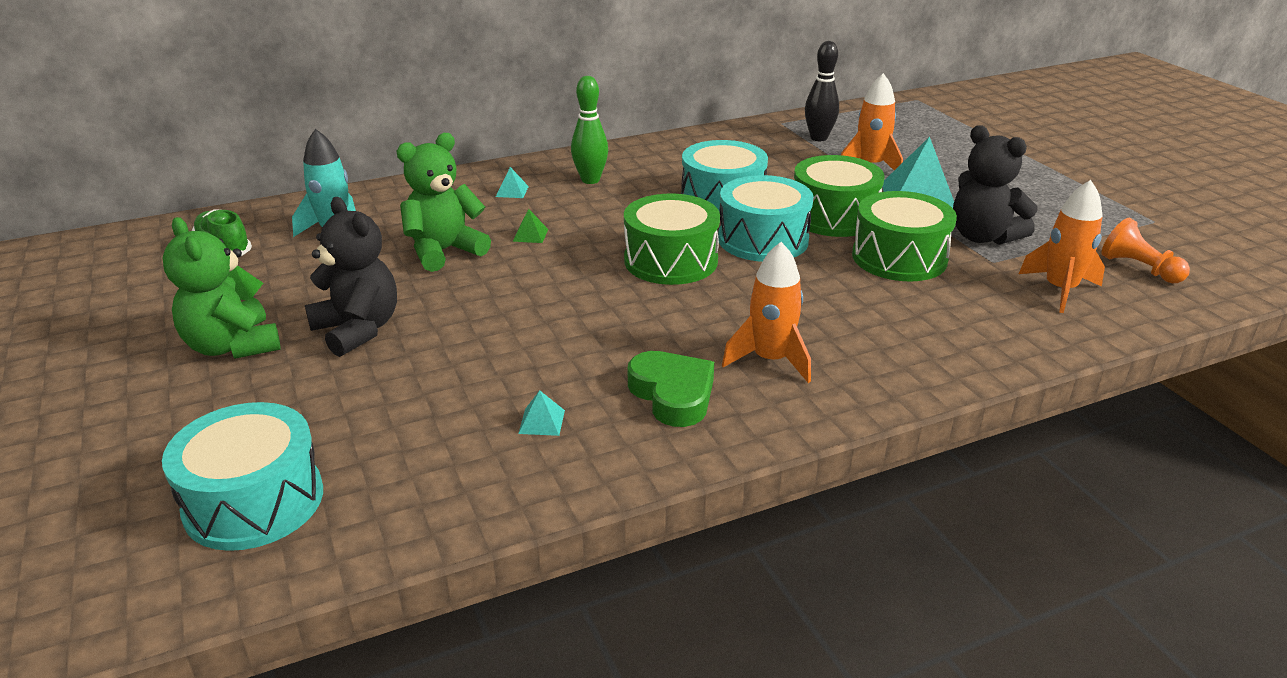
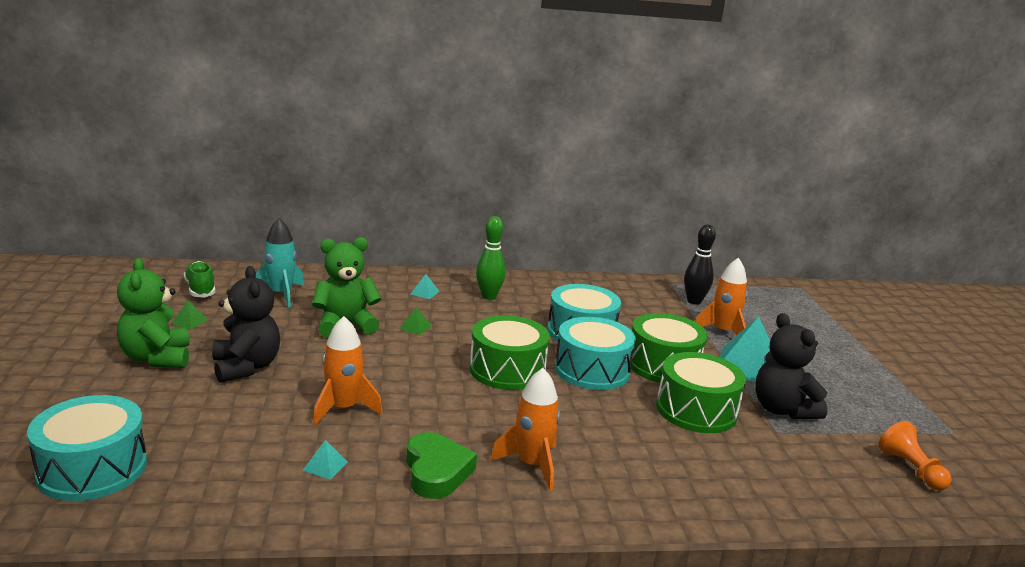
camera: 15 degrees right, 10 degrees down
(1060, 290) = (822, 470): orange rocket -> orange rocket (343, 409)

